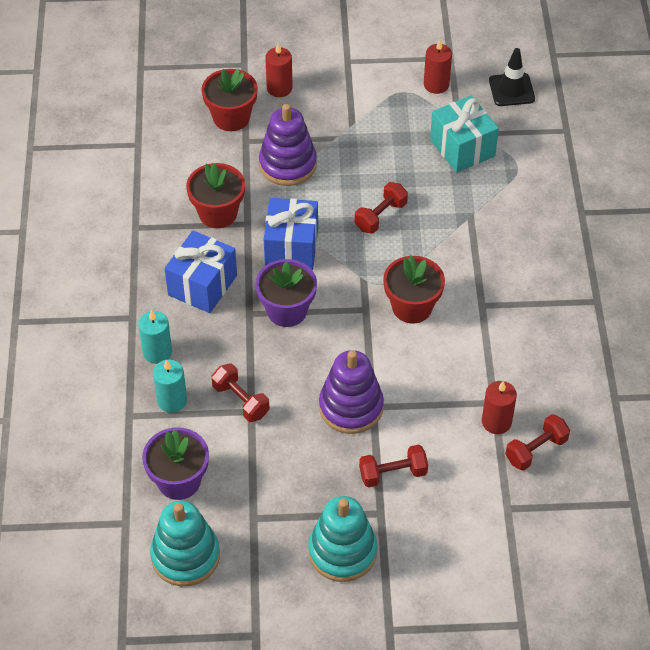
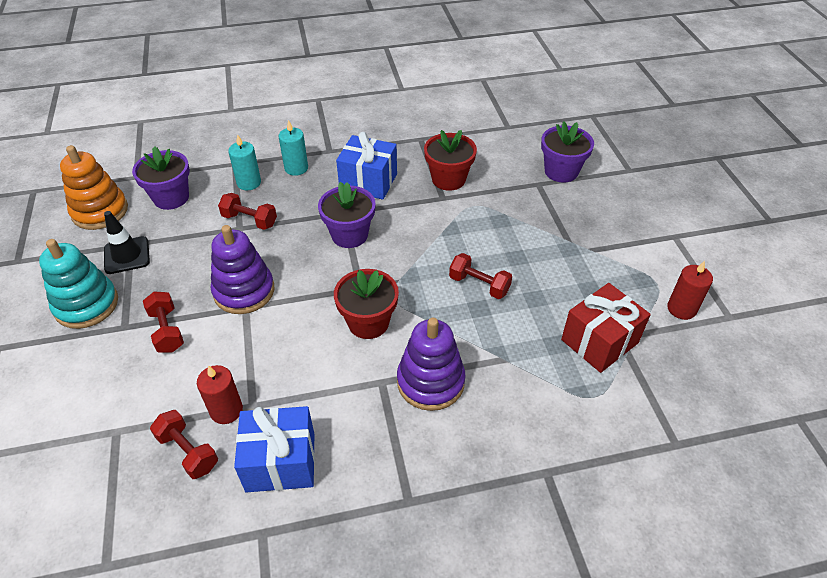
camera: 80 degrees right, 5 degrees down
(185, 556) = (100, 211): turquoise stacking toy -> orange stacking toy
(231, 118) = (561, 171): red flower pot -> purple flower pot
(241, 400) = (250, 220): red dumbbell -> red dumbbell turned 75 degrees clockwise
(279, 88) = (612, 195): red candle -> none
(288, 164) = (520, 213): purple stacking toy -> purple stacking toy (430, 382)
(291, 247) = (422, 228): blue gift -> blue gift (280, 462)
(462, 148) = (599, 341): turquoise gift -> red gift
(511, 90) = (713, 379): black traffic cone -> black traffic cone (127, 255)

